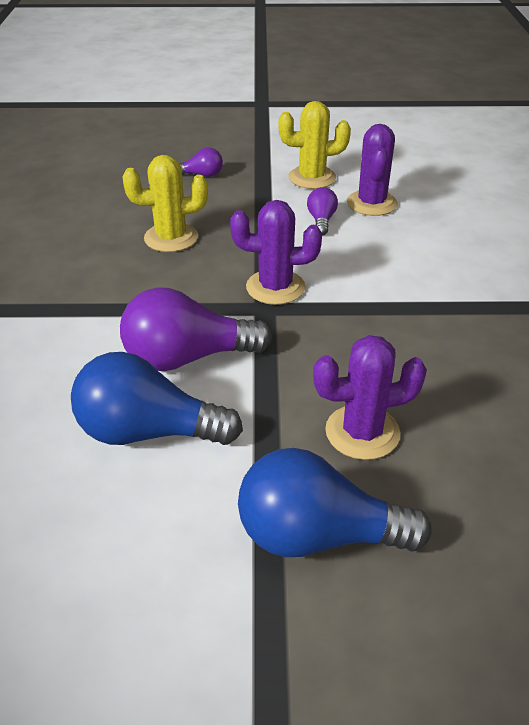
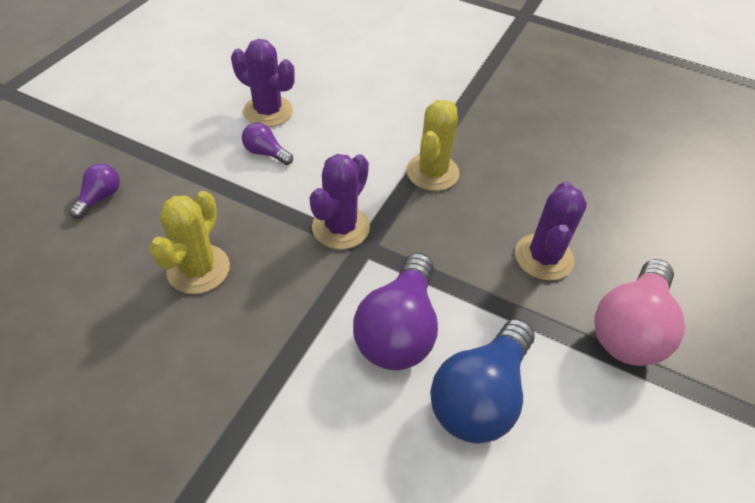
camera: 65 degrees left, 10 degrees up
(312, 178) = (190, 125): yellow cactus -> yellow cactus (432, 172)
(318, 535) = (630, 328): blue light bulb -> pink light bulb

